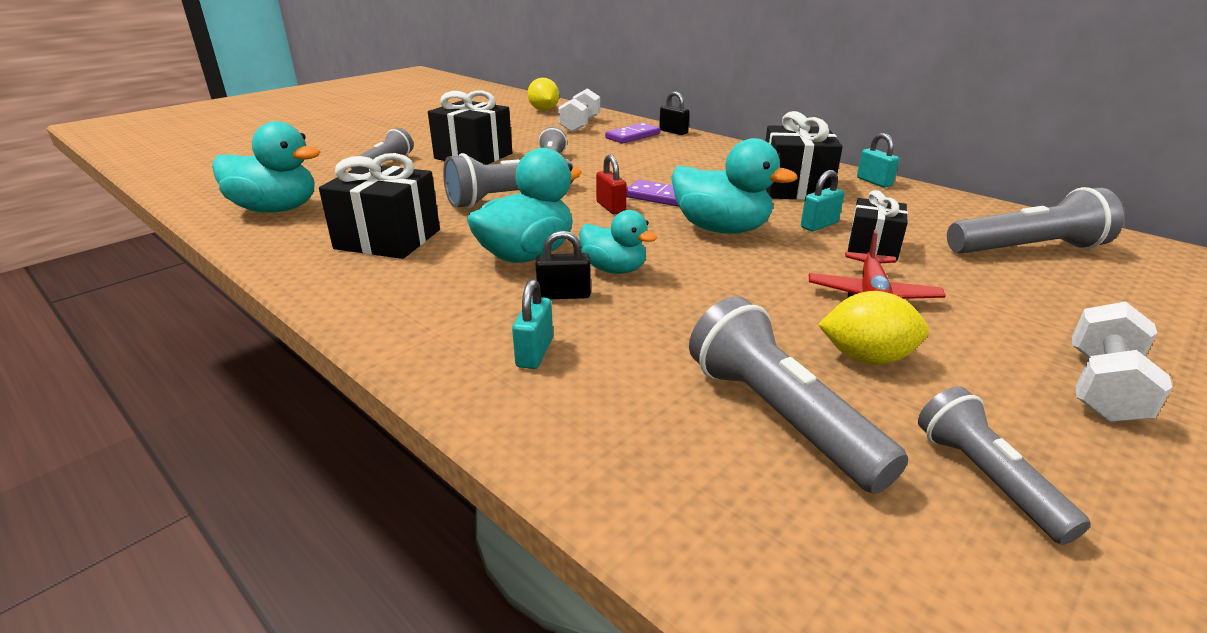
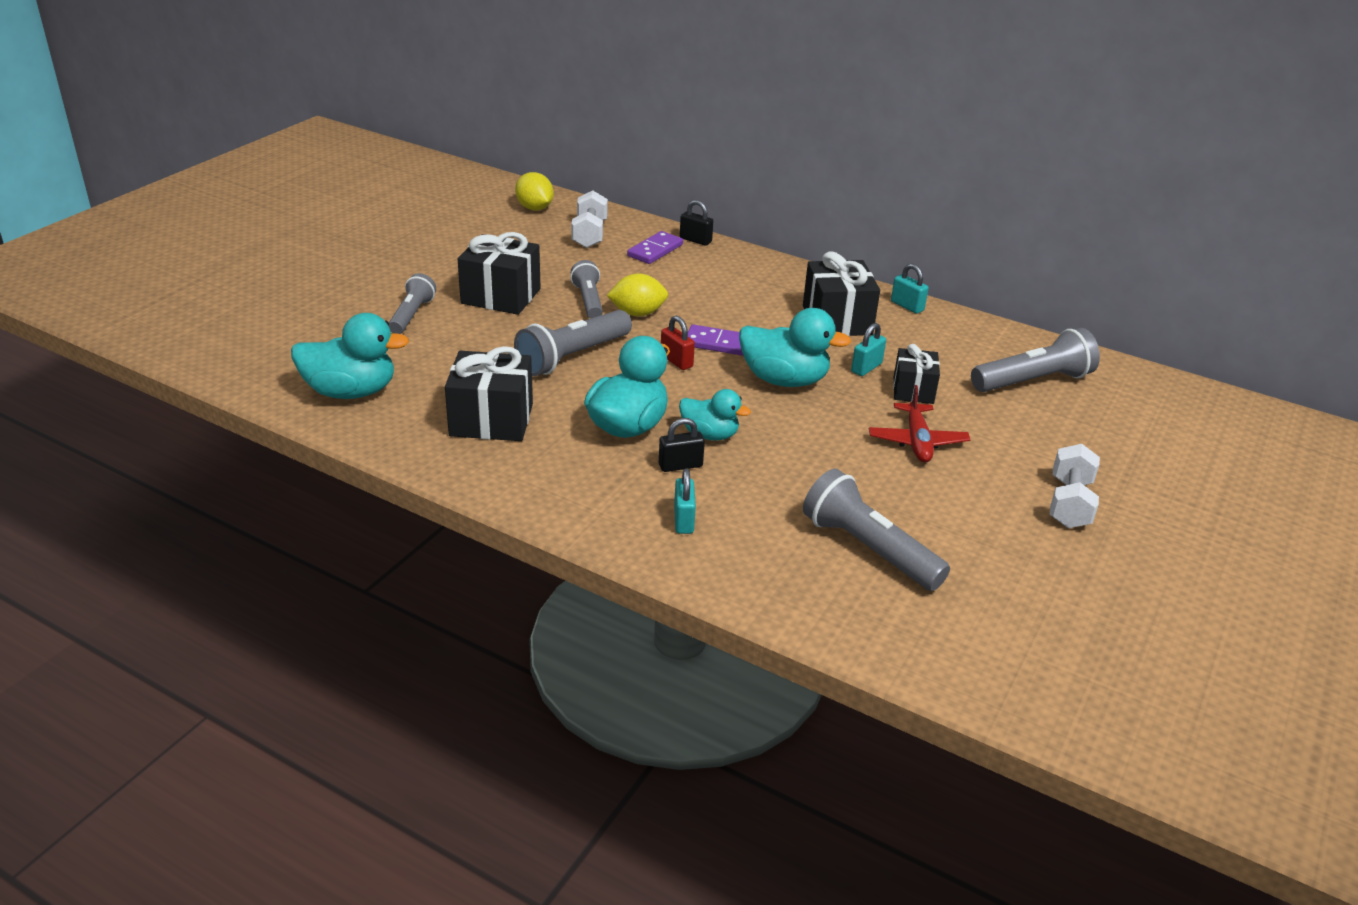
camera: 15 degrees left, 5 degrees up
(866, 358) = (918, 498): yellow lemon -> yellow lemon (637, 313)
(986, 478) = (995, 573): grey flashlight -> none

